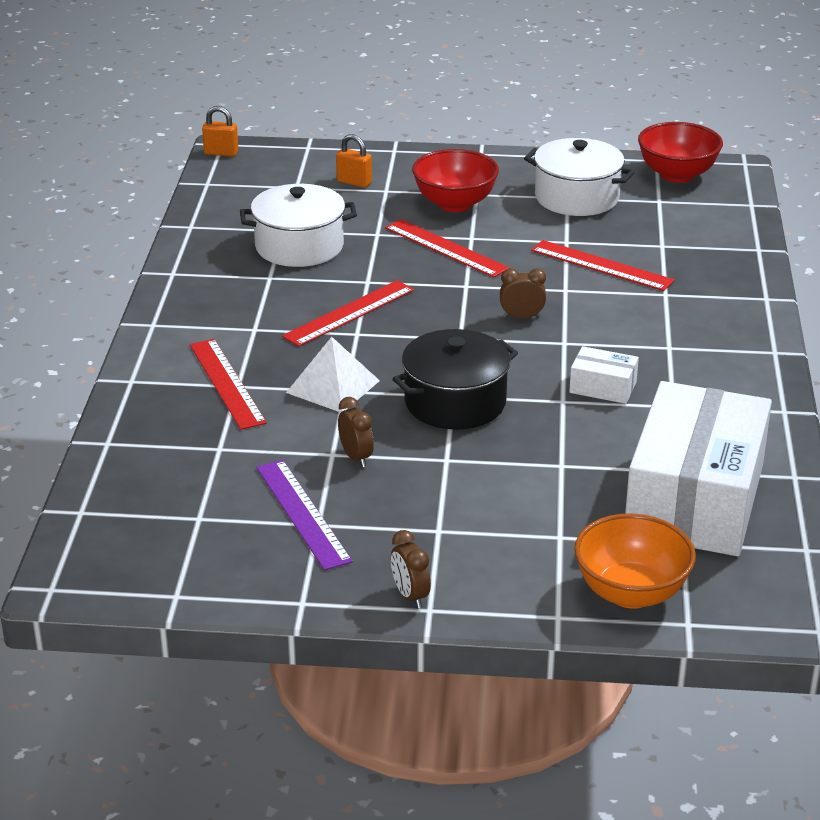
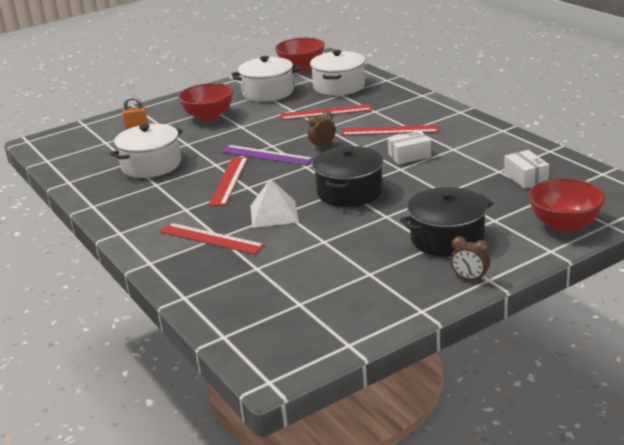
camera: 35 degrees left, 5 degrees down
(221, 153) = (33, 145): orange padlock -> none
(303, 513) = (353, 273): purple ruler -> purple ruler (266, 155)
(356, 457) = (339, 236): brown clock -> none
(445, 248) = (235, 135): red ruler -> red ruler (390, 130)
(466, 529) = (447, 239): none -> black pot
(631, 593) = (564, 225): orange bowl -> red bowl
(678, 231) = (339, 86): none -> white pot
(695, 499) = (526, 177): white box -> white box, size x0.41

